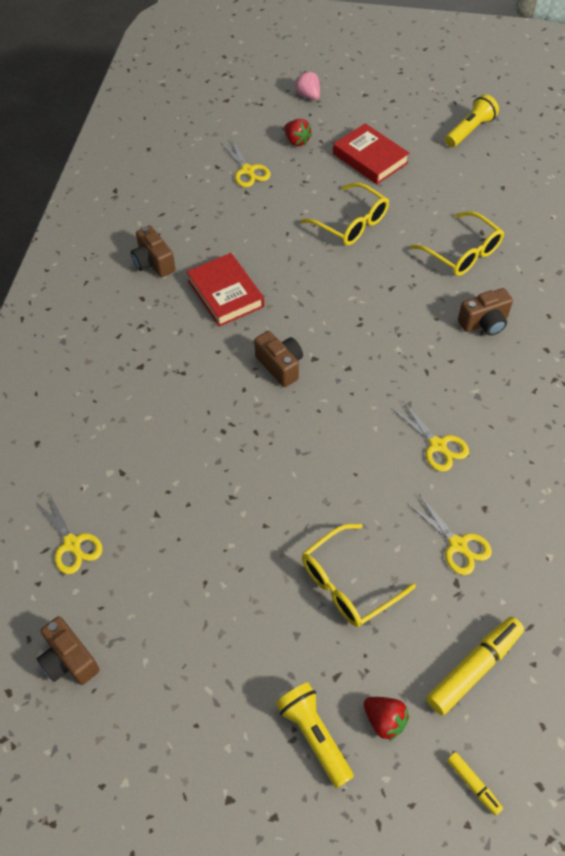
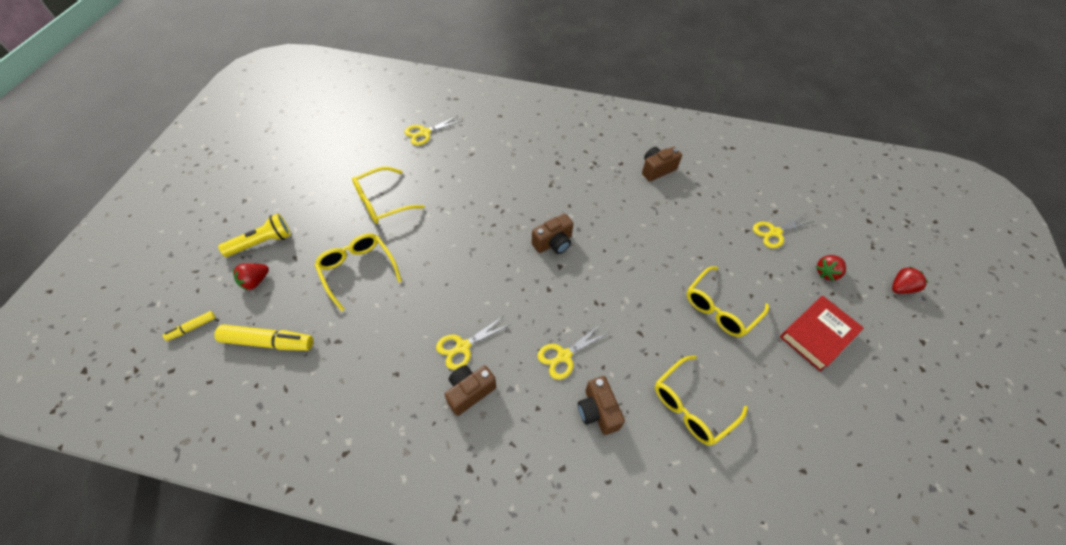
camera: 90 degrees right, 0 degrees up
(69, 660) = (351, 134): brown camera -> brown camera (469, 392)
(223, 578) = (382, 202): none -> yellow glasses
(225, 293) = (627, 212): red book -> none
(308, 95) = (900, 288): pink strawberry -> red strawberry
(458, 545) = (368, 347): yellow scissors -> yellow scissors (563, 356)
(469, 130) = (896, 449): yellow flashlight -> none
(474, 668) = (268, 342): yellow marker -> yellow marker turned 45 degrees counterclockwise

